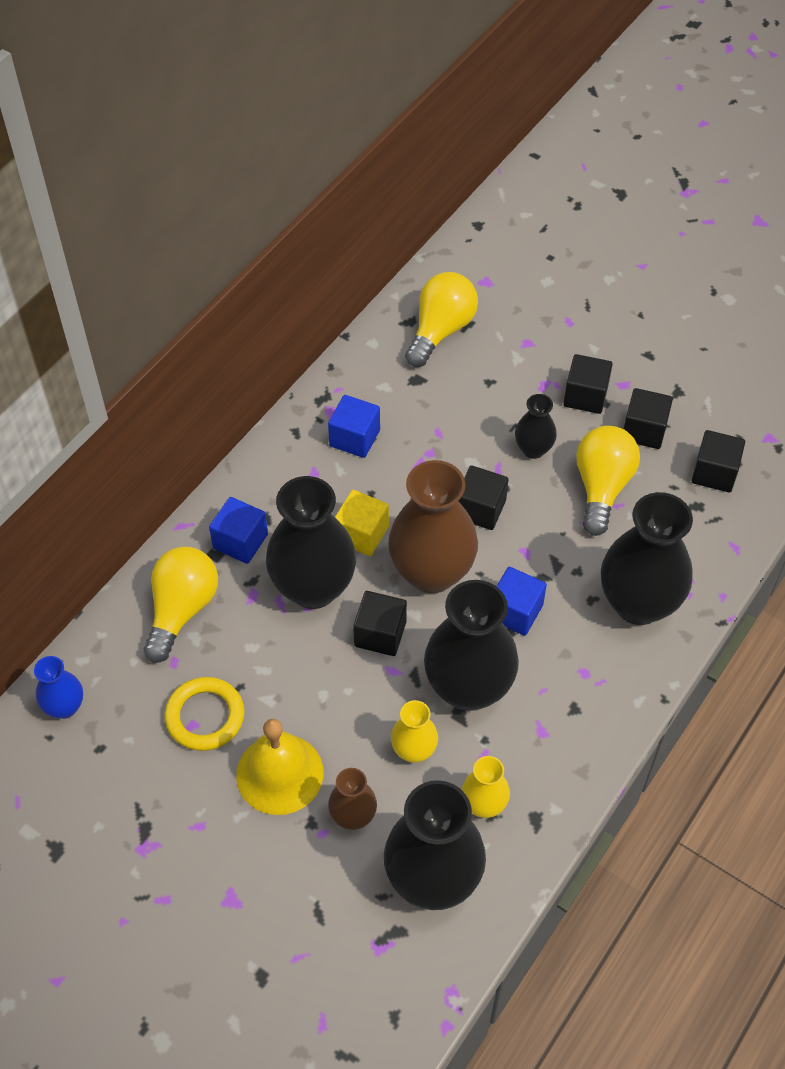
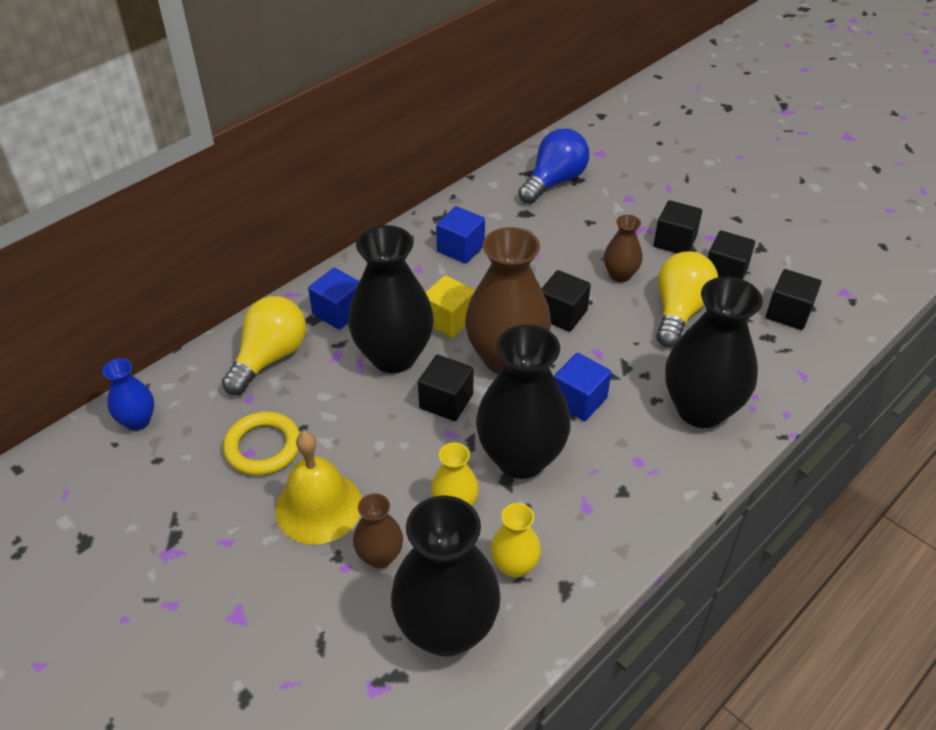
camera: 10 degrees right, 10 degrees down
(440, 330) = (554, 181): yellow light bulb -> blue light bulb
(533, 449) = (620, 275): black vase -> brown vase

